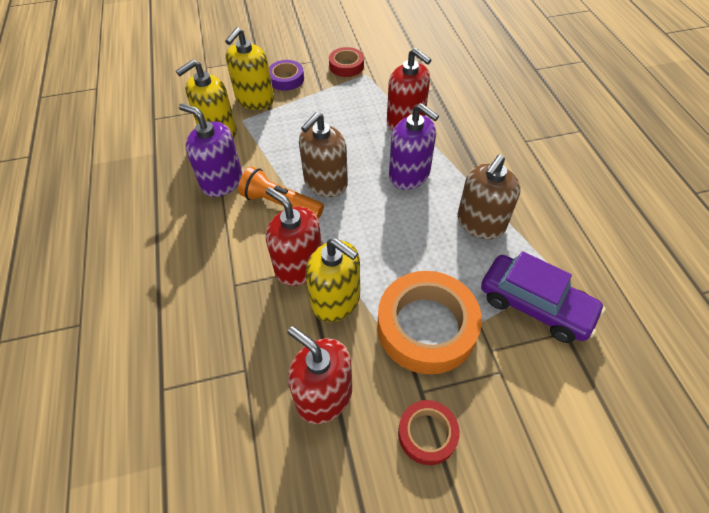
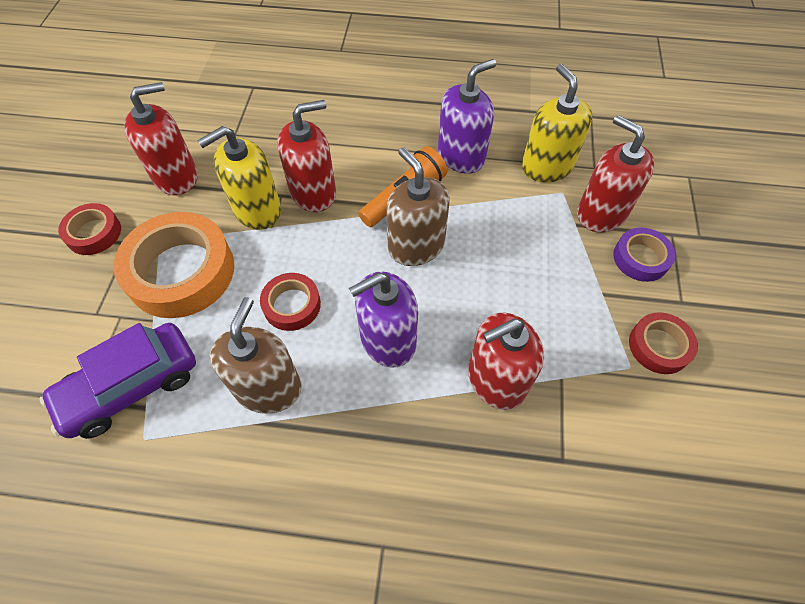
camera: 110 degrees right, 5 degrees up
(255, 99) = (601, 213): yellow soap dispenser -> red soap dispenser
(413, 236) = (292, 305): none -> red tape
(480, 223) = (268, 388): brown soap dispenser -> brown soap dispenser turned 45 degrees clockwise

